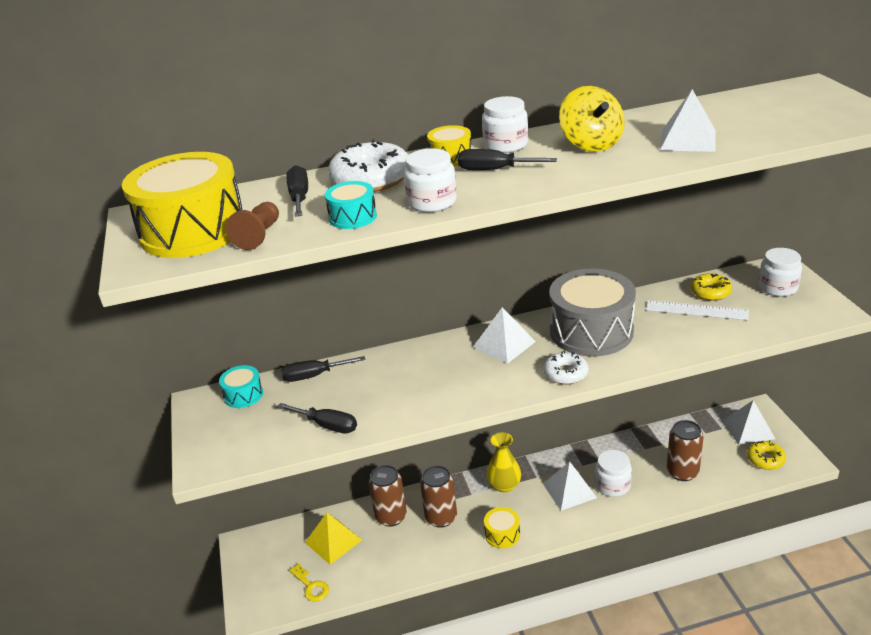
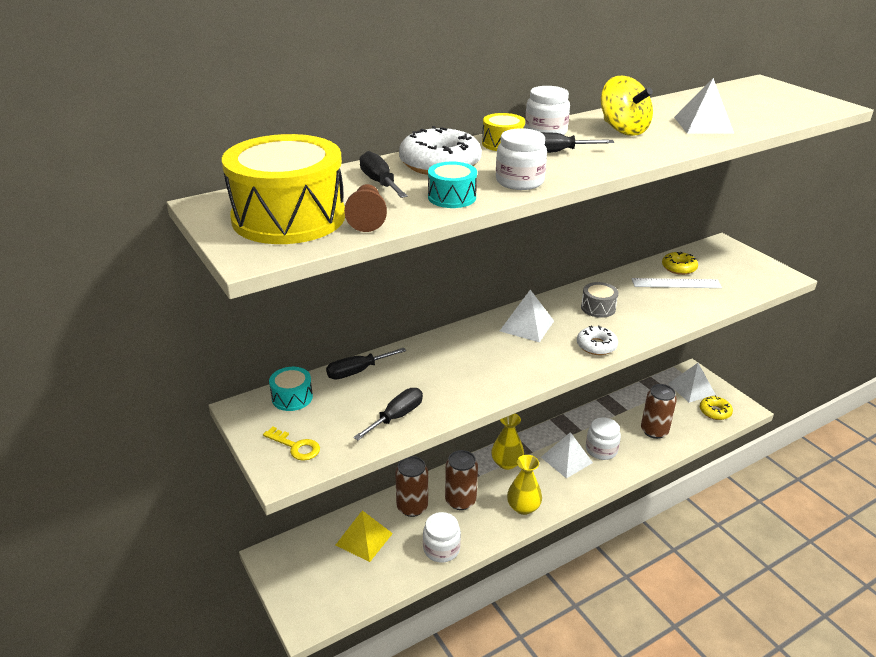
camera: 20 degrees left, 0 degrees up
(311, 586) = (359, 586): yellow key -> yellow key (296, 446)
(327, 425) = (397, 416): black screwdriver -> black screwdriver turned 60 degrees counterclockwise
(502, 534) = (523, 507): yellow drum -> yellow vase
(591, 331) = (598, 308): grey drum -> grey drum, size x0.45
(777, 287) = (729, 260): white jar -> white jar (441, 549)

